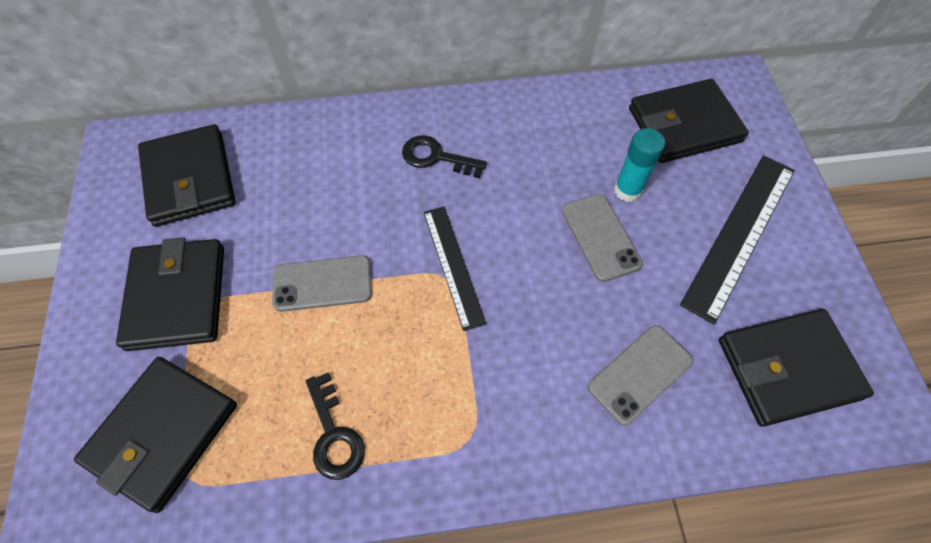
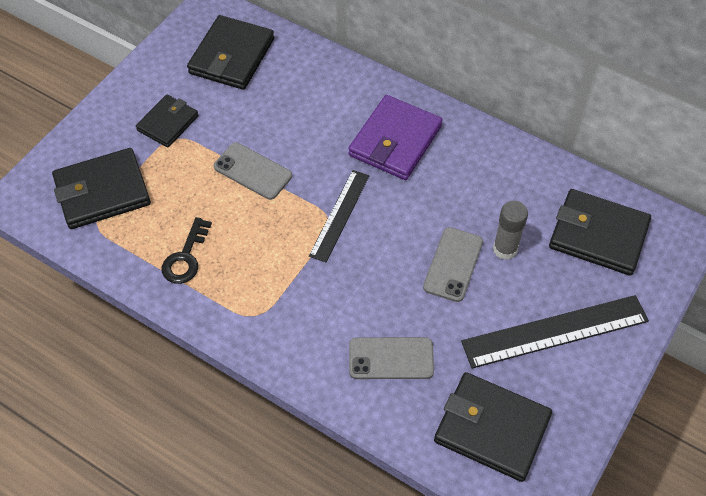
camera: 40 degrees right, 5 degrees down
(177, 297) = (168, 123): black wallet -> black wallet, size x0.63
(436, 157) = (395, 141): black key -> purple wallet
(627, 190) = (505, 249): turquoise glue stick -> grey glue stick

